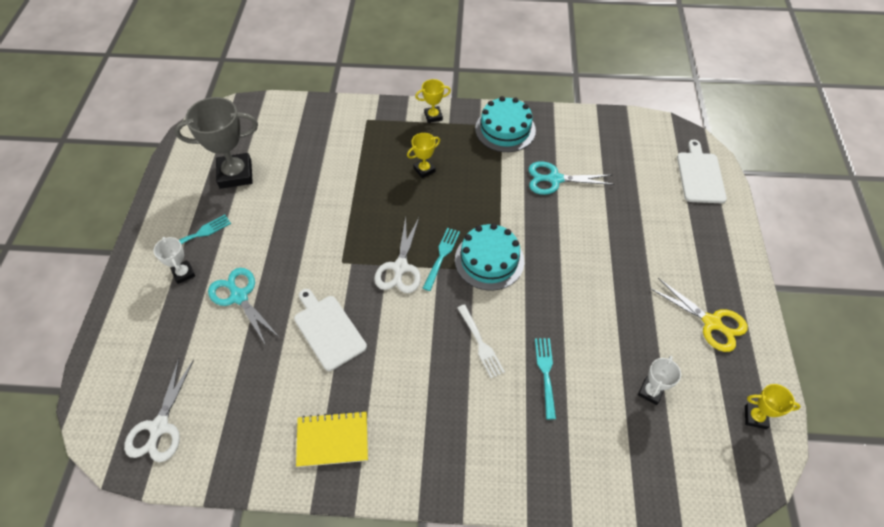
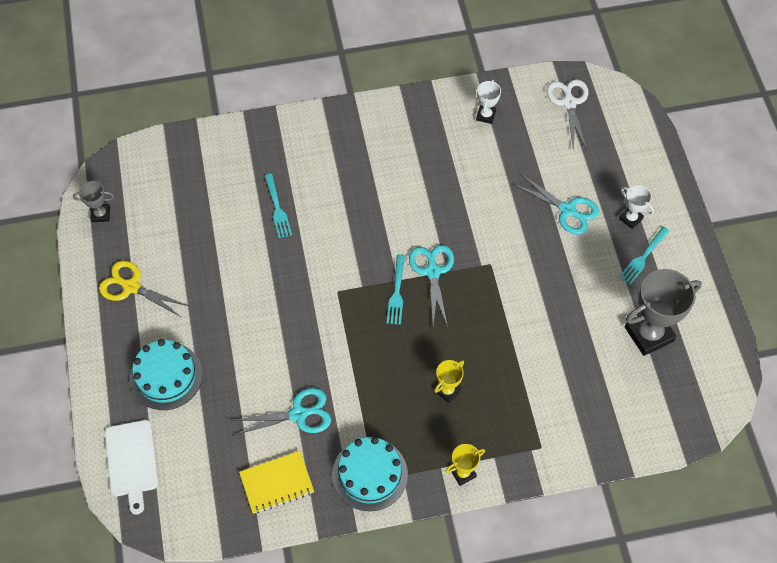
camera: 165 degrees right, 5 degrees up
(328, 330) = (474, 200): white cutting board -> none
(332, 440) = (434, 124): yellow notebook -> yellow notebook (277, 483)
(400, 267) = (432, 272): white scissors -> turquoise scissors
(480, 343) = (339, 220): white fork -> none
(489, 260) = (349, 299): turquoise cake -> turquoise cake (166, 376)
(650, 392) = (187, 214): white trophy -> white trophy (486, 115)
(755, 417) = (101, 214): yellow trophy -> grey trophy

